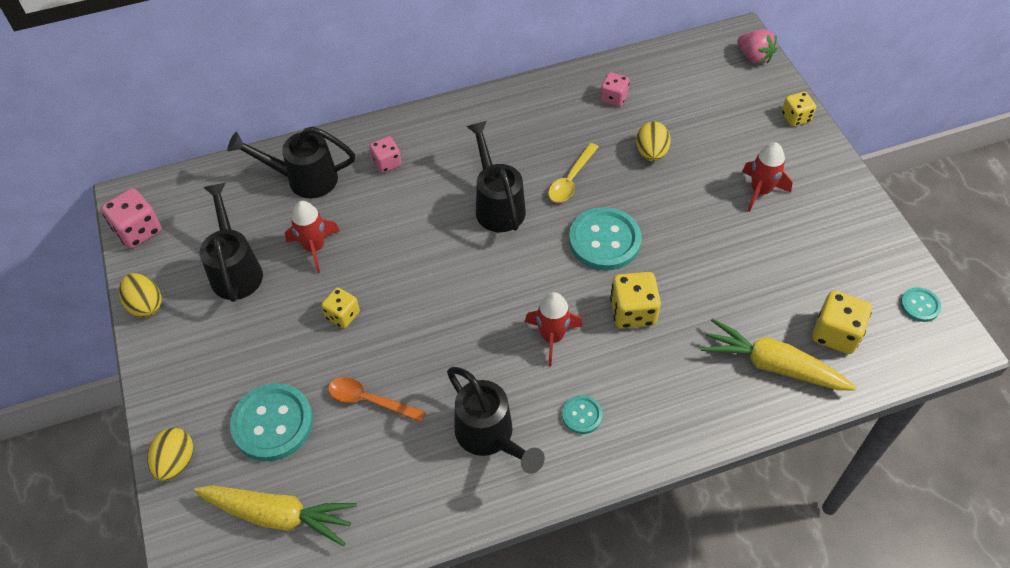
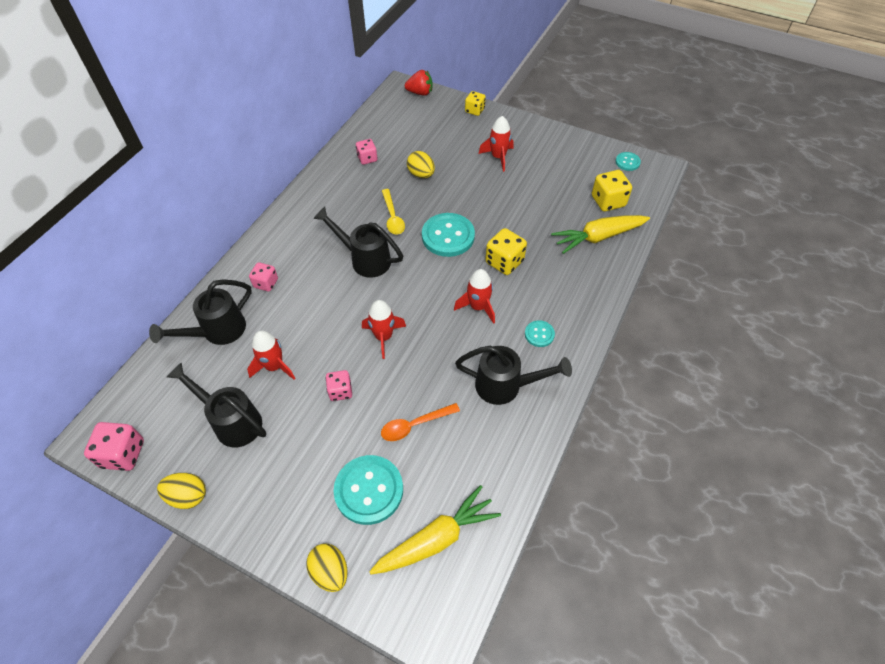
camera: 45 degrees left, 0 degrees up
(342, 315) = (340, 391): yellow dice -> pink dice
(432, 295) = (383, 337): none -> red rocket
(754, 57) = (420, 93): pink strawberry -> red strawberry

